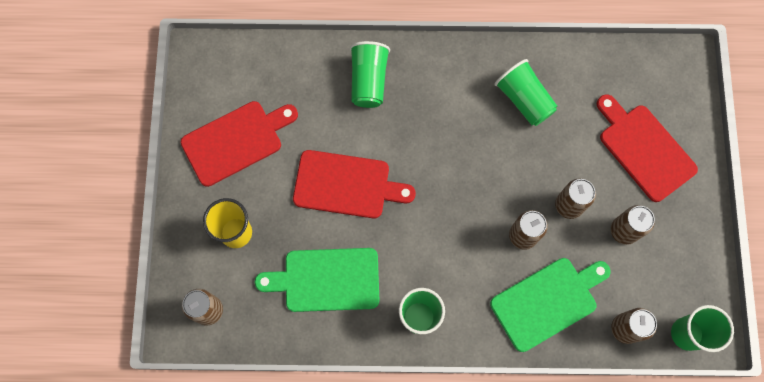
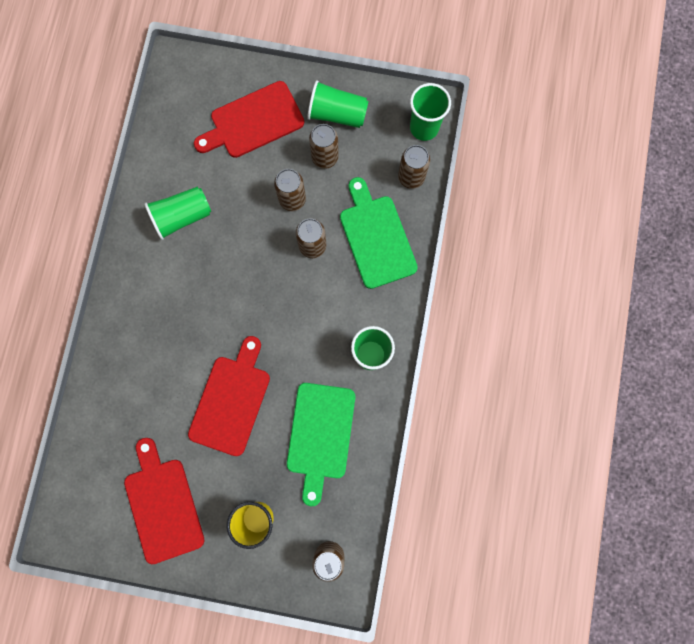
camera: 80 degrees left, 5 degrees up
(368, 81) = (129, 361): green cup -> green cup (337, 114)

